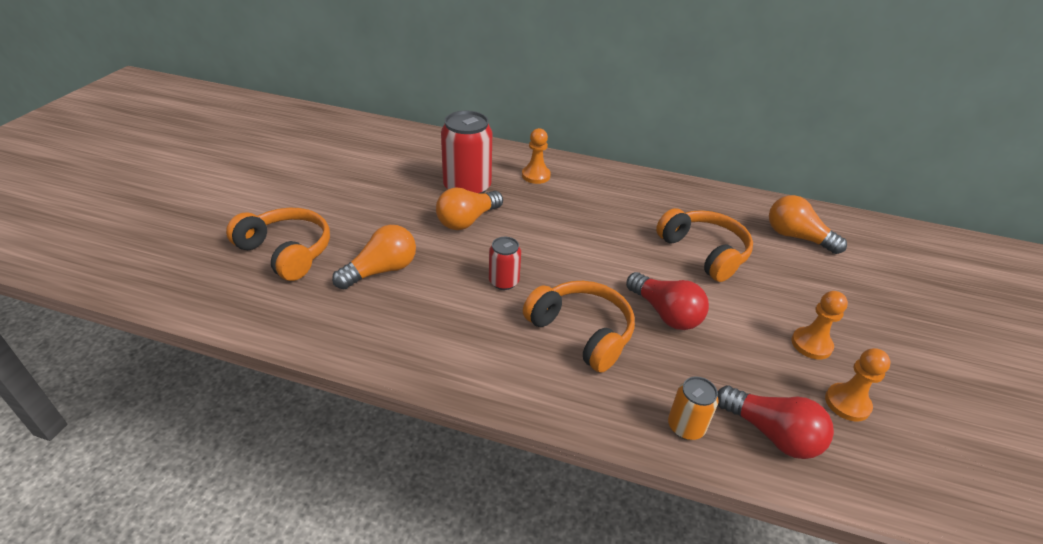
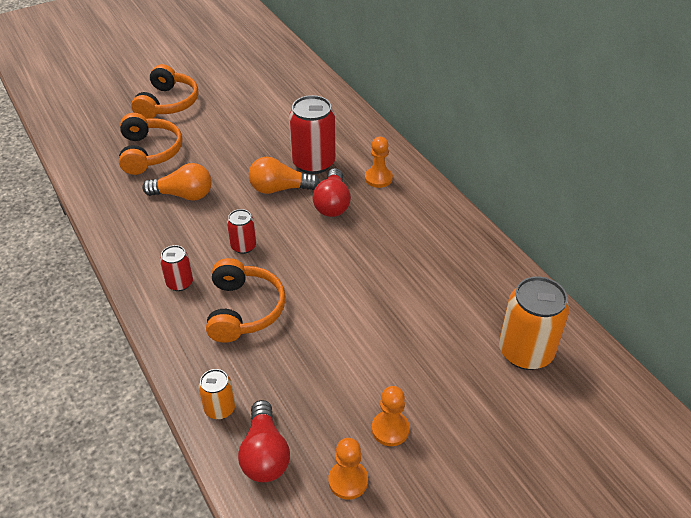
camera: 45 degrees right, 5 degrees up
(491, 347) = (180, 283): none -> red can
(665, 313) = (317, 335): red light bulb -> red light bulb (332, 203)
(704, 252) = (419, 313): orange headphones -> orange headphones (168, 103)
(796, 237) = (525, 352): orange light bulb -> orange can

